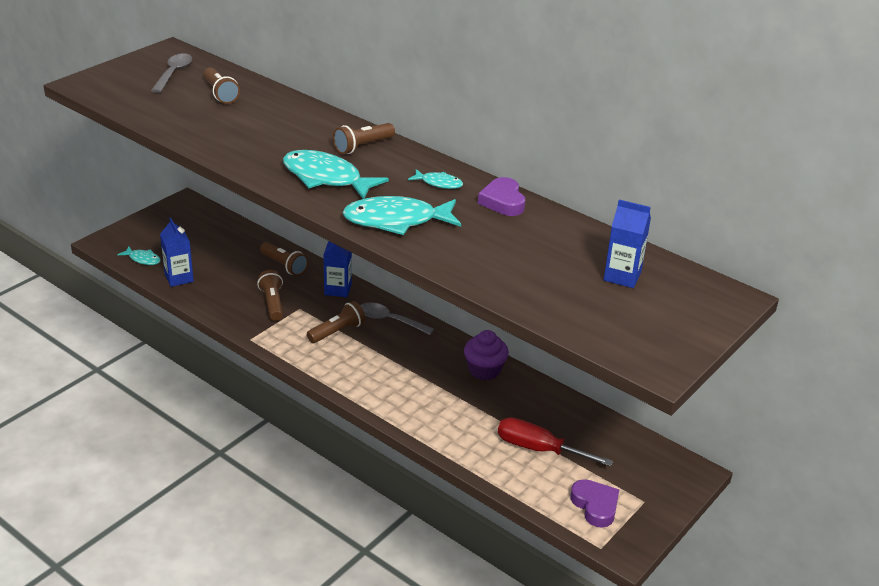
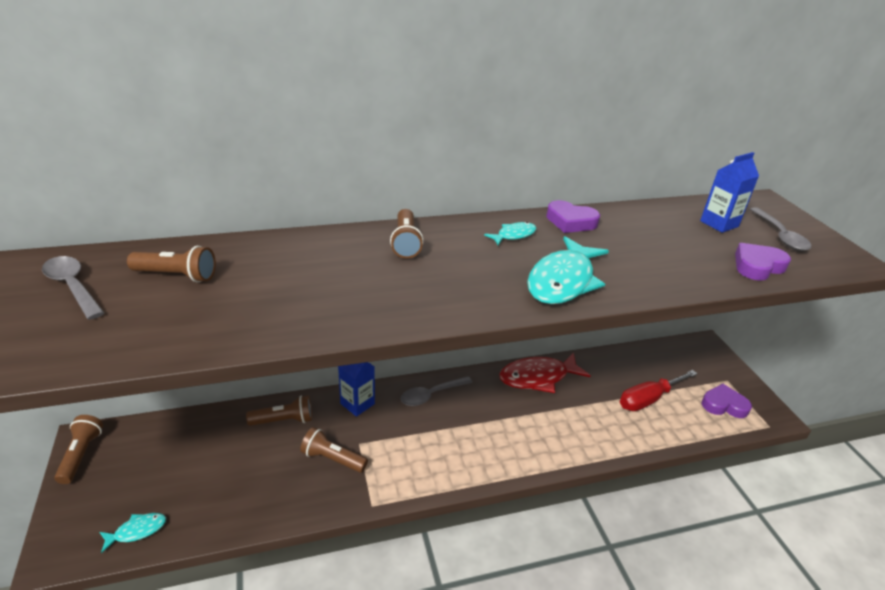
camera: 55 degrees left, 0 degrees up
(179, 278) = (210, 514): blue carton -> none
(326, 178) = (444, 285): turquoise fish -> none
(337, 331) = (417, 435): brown flashlight -> brown flashlight (81, 455)
(484, 370) = (538, 377): purple cupcake -> red fish
(558, 308) = (757, 266): none -> purple heart
(651, 315) = (780, 236): none -> grey spoon

